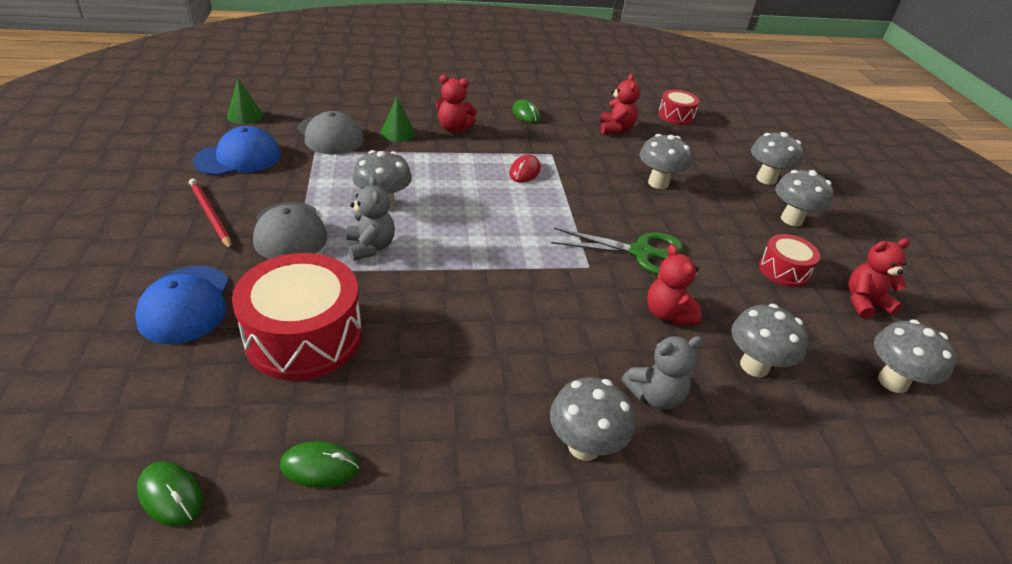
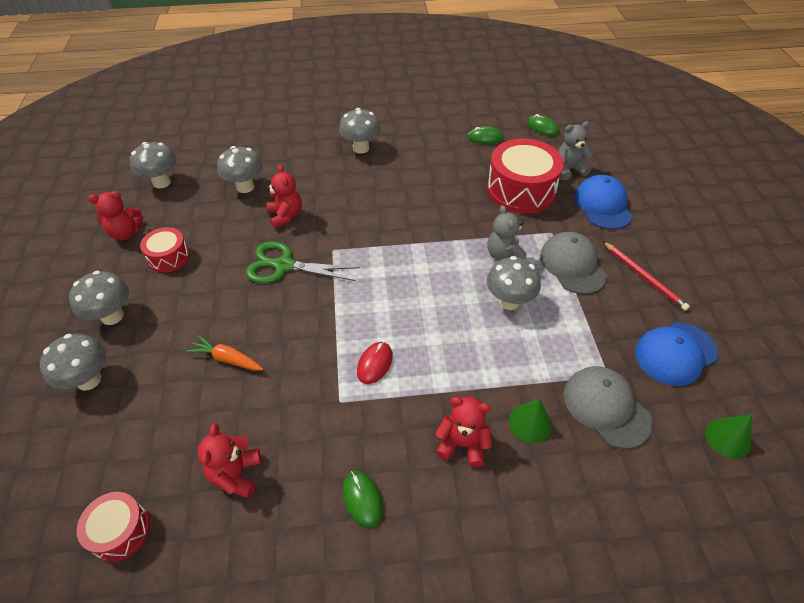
camera: 175 degrees left, 10 degrees up
(655, 396) = (315, 170): grey teddy bear -> grey teddy bear (569, 169)
(658, 183) = (227, 359): grey mushroom -> orange carrot

